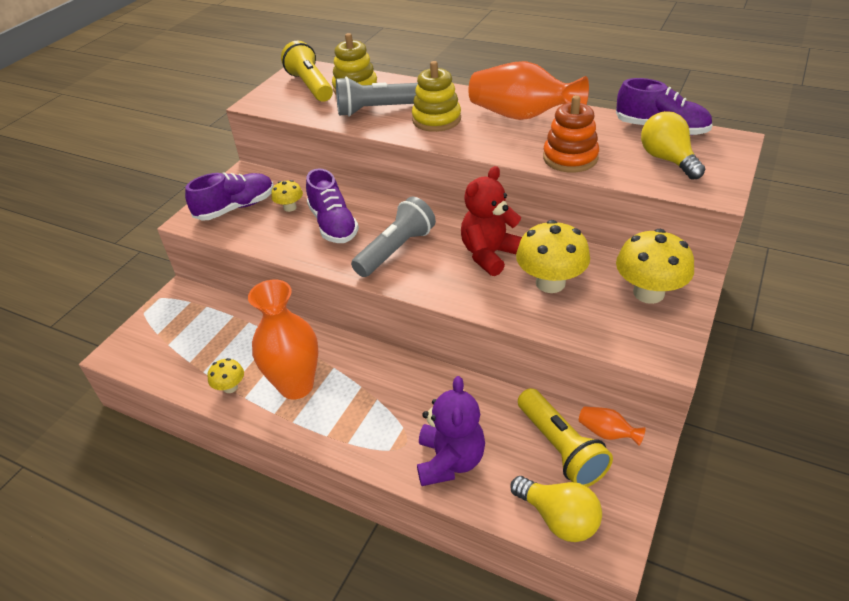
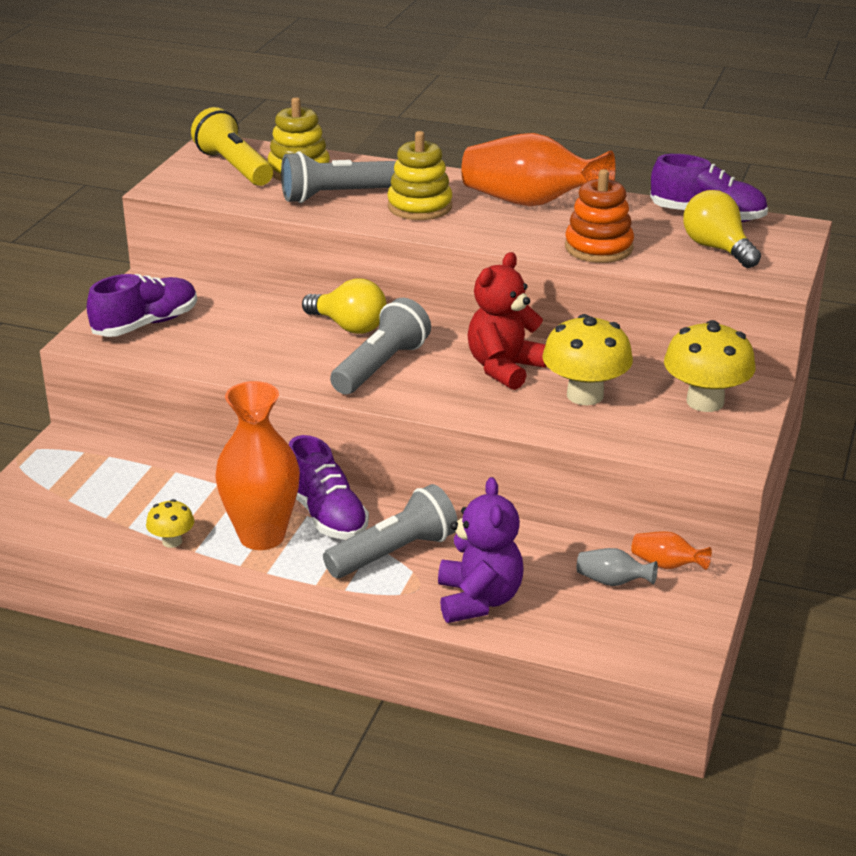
camera: 10 degrees left, 10 degrees down
(290, 207) = (222, 323): yellow mushroom -> none
(333, 225) = (289, 341): purple shoe -> purple shoe (326, 515)
(392, 408) = (395, 553): none -> grey flashlight
(558, 518) = (617, 645): yellow light bulb -> yellow light bulb (349, 326)
(560, 448) = (612, 581): yellow flashlight -> grey vase

